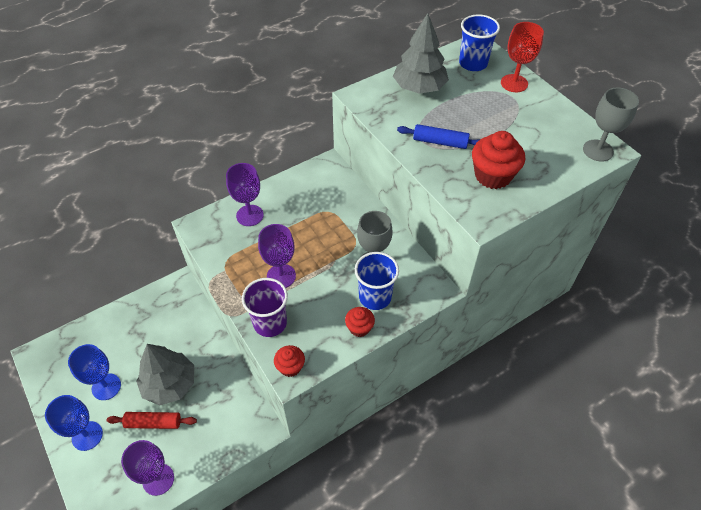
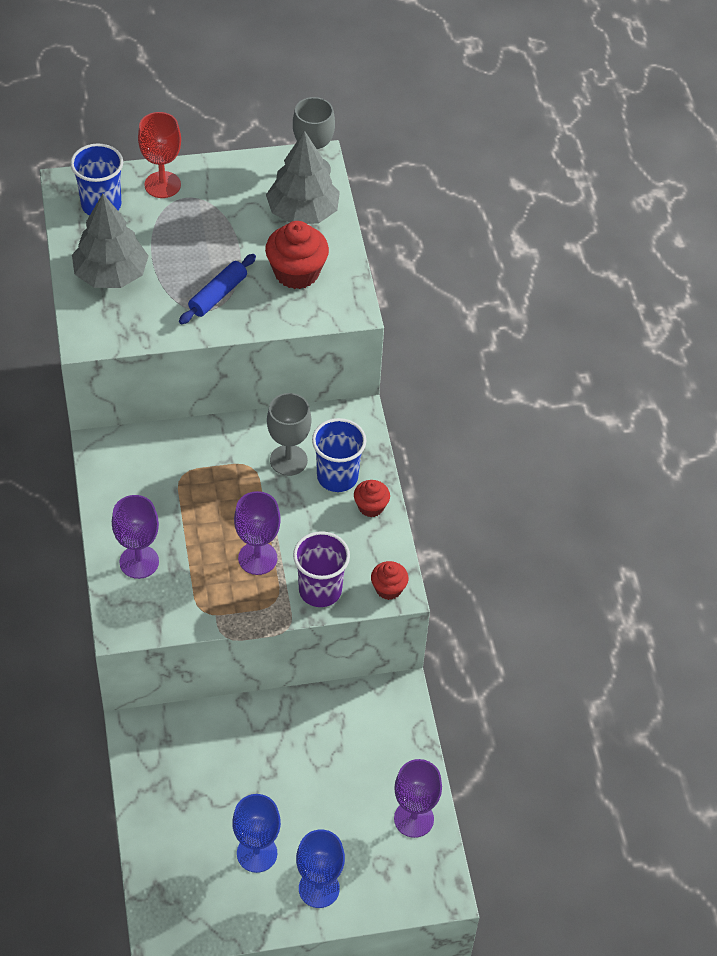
camera: 70 degrees left, 0 degrees up
(153, 423) = (337, 808): red rolling pin -> none
(169, 384) = (290, 777): grey tree -> grey tree (303, 212)

